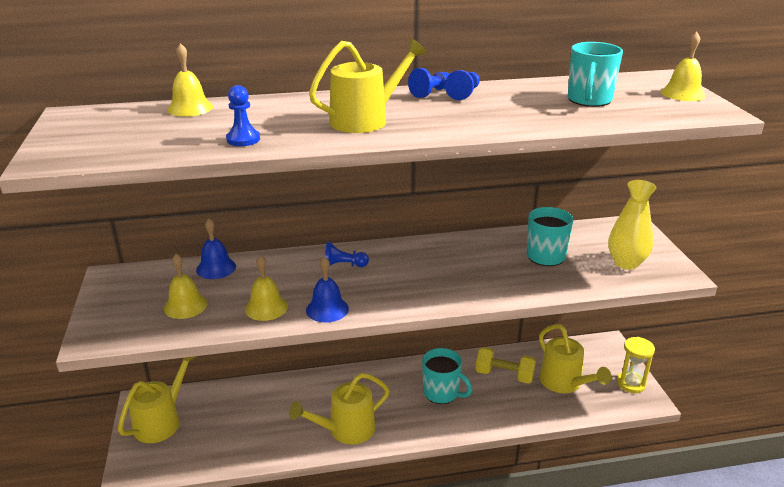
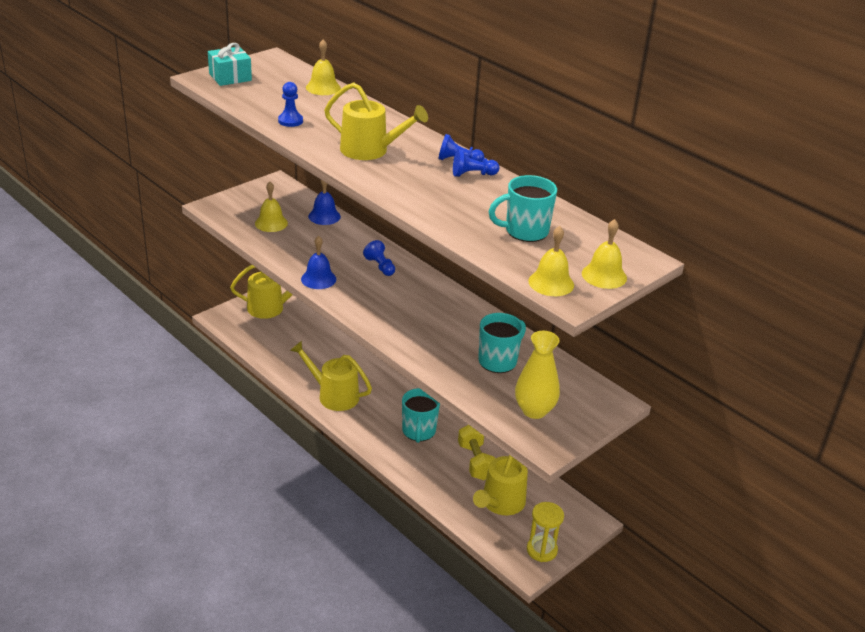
camera: 55 degrees right, 5 degrees up
(75, 145) = (230, 77): none -> turquoise gift
(266, 307) = (297, 254): yellow bell -> yellow bell (551, 283)

